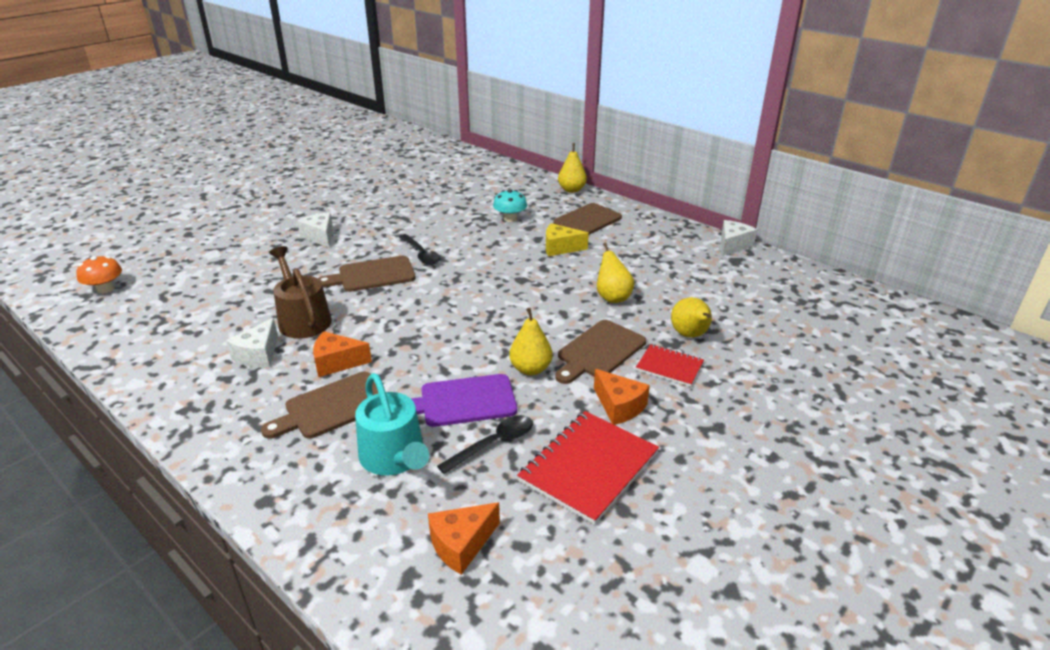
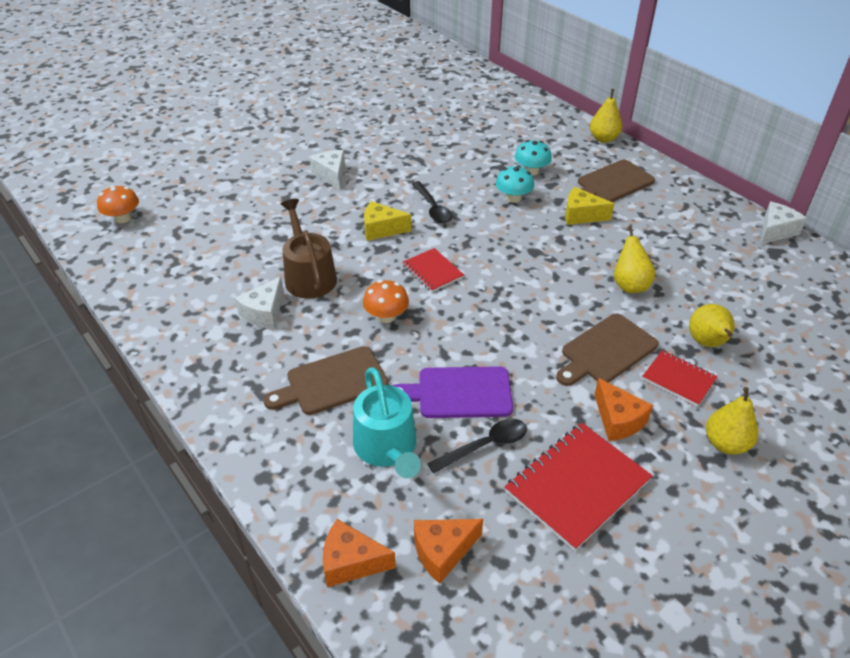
camera: 10 degrees right, 10 degrees up
(337, 362) = (339, 331): orange cheese -> orange cheese (351, 562)
(373, 275) = (381, 229): brown cutting board -> yellow cheese
(384, 345) = (386, 316): none -> orange mushroom
(426, 304) = (432, 271): none -> red notebook
(496, 240) = (513, 198): none -> turquoise mushroom
(530, 369) = (532, 363): yellow pear -> yellow pear (725, 443)

